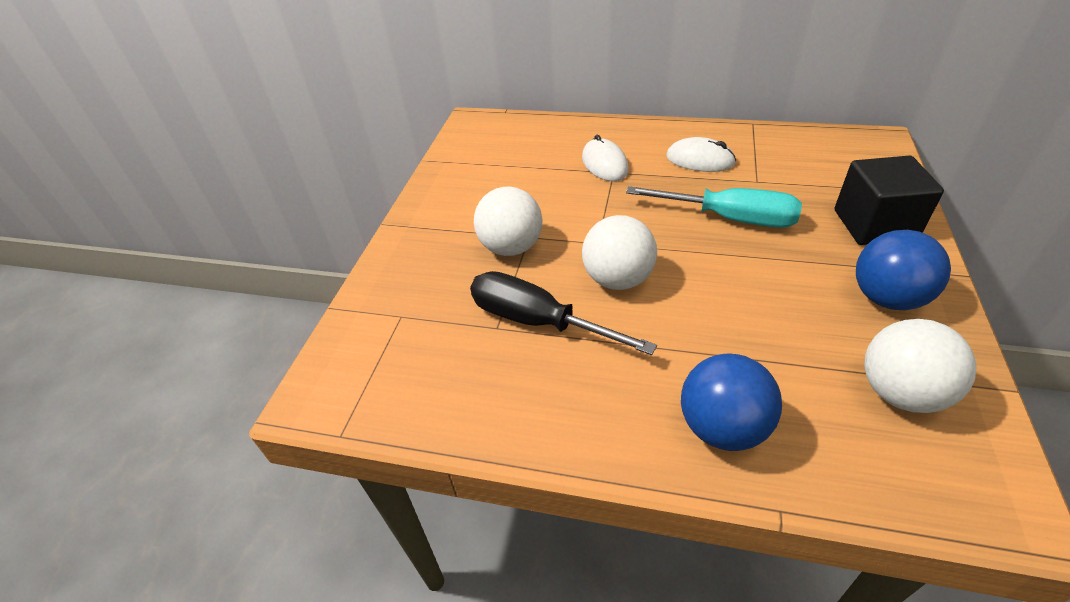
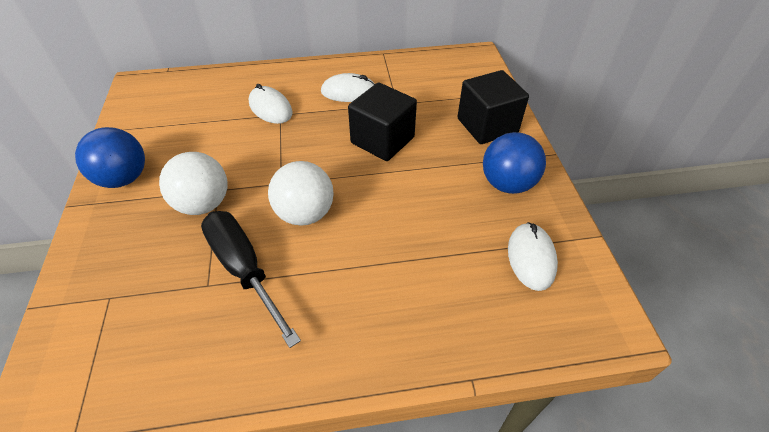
camera: 25 degrees left, 5 degrees up
(538, 322) = (244, 270): black screwdriver -> black screwdriver turned 45 degrees clockwise
(722, 427) = (415, 323): blue ball -> blue ball (124, 178)
(729, 218) = (382, 140): turquoise screwdriver -> black cube
(900, 392) = (531, 258): white ball -> white mouse

